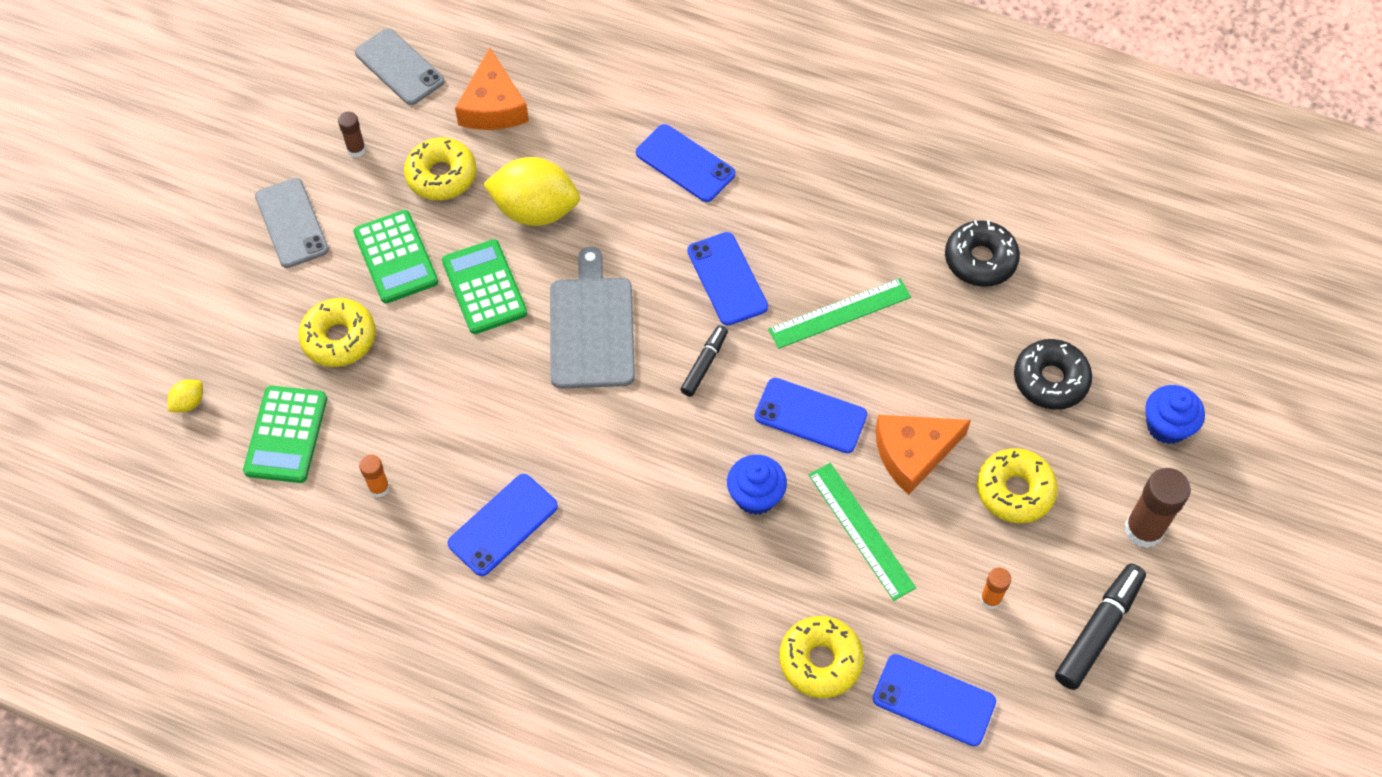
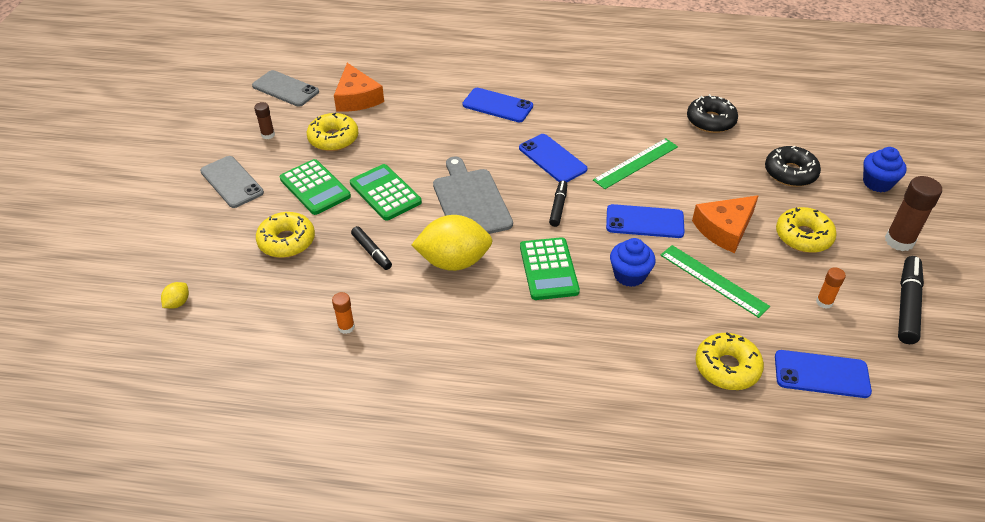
camera: 15 degrees left, 15 degrees down
(286, 435) = (262, 308): green calculator -> green calculator (548, 269)
(440, 380) = (371, 252): none -> black marker
(503, 525) = (451, 331): blue phone -> none
(535, 210) = (406, 146): yellow lemon -> yellow lemon (454, 261)

